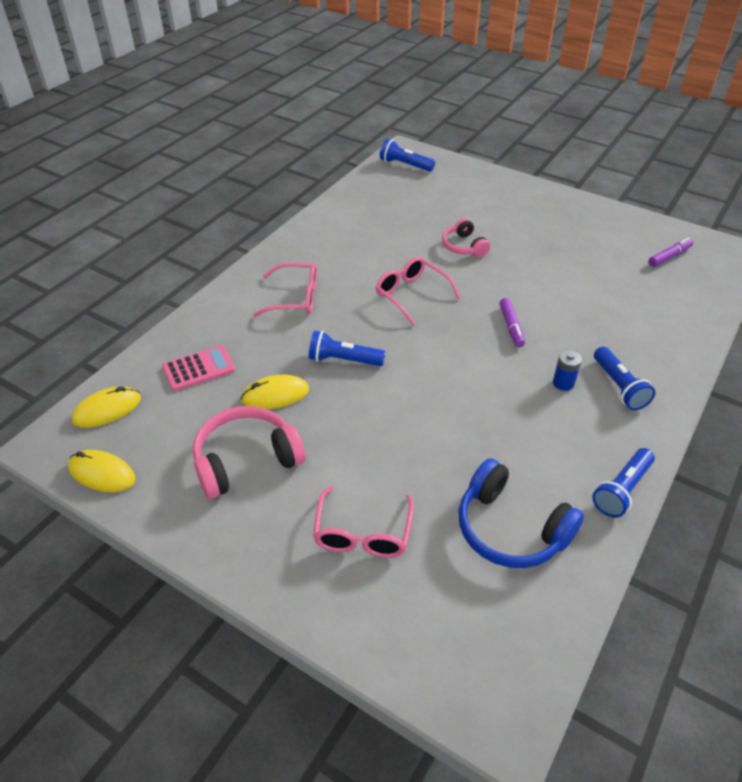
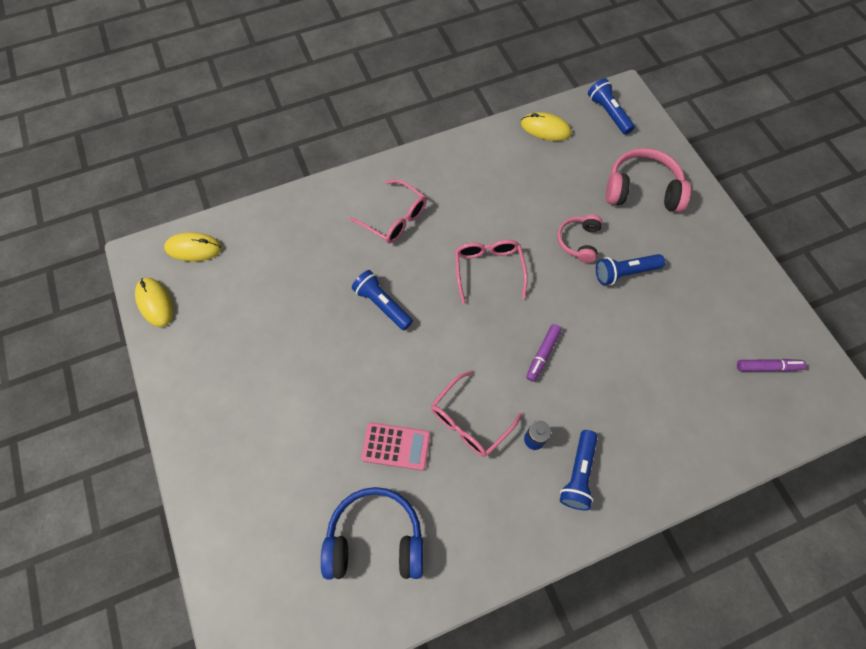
camera: 35 degrees right, 20 degrees up
(199, 369) = (276, 248): pink calculator -> pink calculator (396, 446)
(246, 460) = (248, 353): pink headphones -> pink headphones (642, 190)
(275, 395) = (309, 307): yellow mouse -> yellow mouse (545, 129)
(363, 533) = (275, 468): pink glasses -> pink glasses (469, 421)
(510, 529) = (375, 539): blue headphones -> blue headphones turned 105 degrees clockwise
(621, 490) = (487, 568): blue flashlight -> blue flashlight (624, 273)

